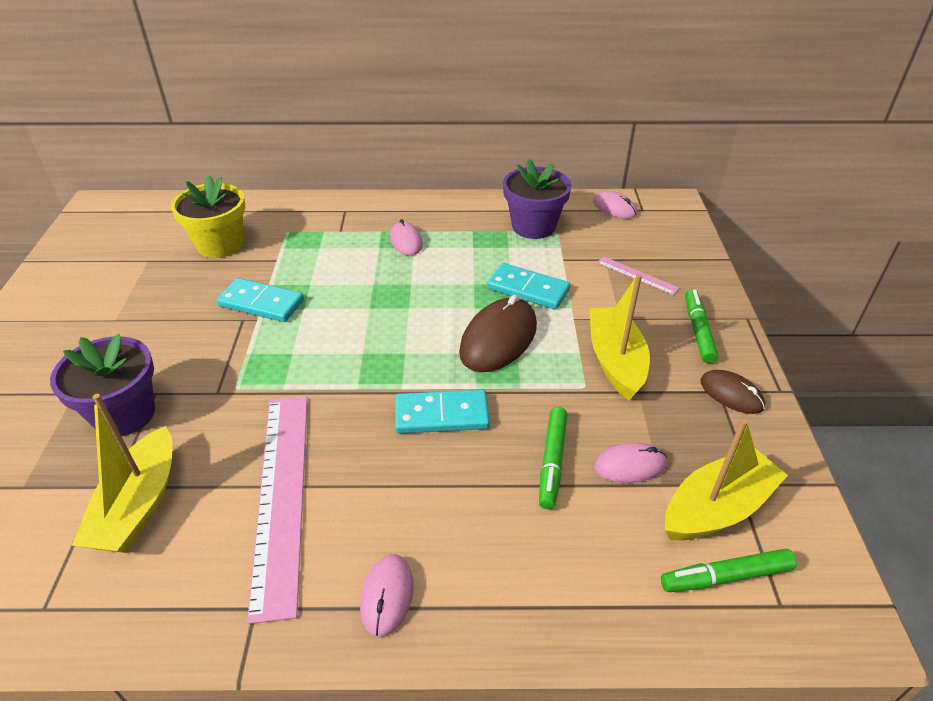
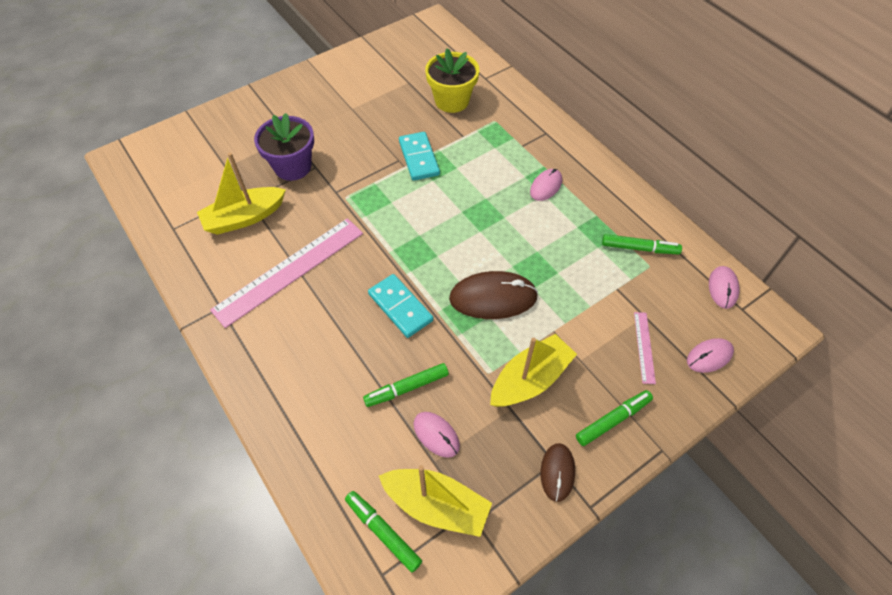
camera: 55 degrees right, 15 degrees up
(387, 596) = (260, 359): pink mouse -> pink mouse (709, 356)
(528, 289) = (560, 286): turquoise domino -> none
(533, 226) = (639, 248): purple flower pot -> green marker

